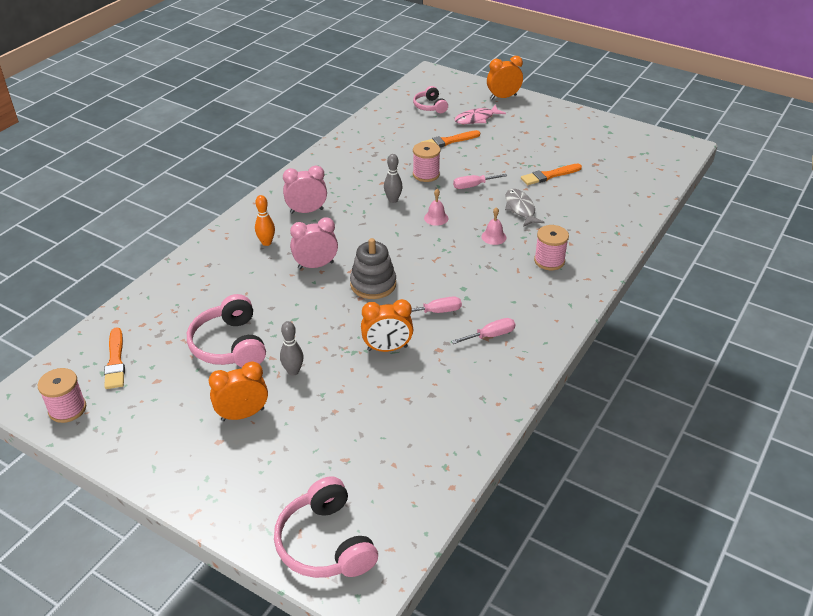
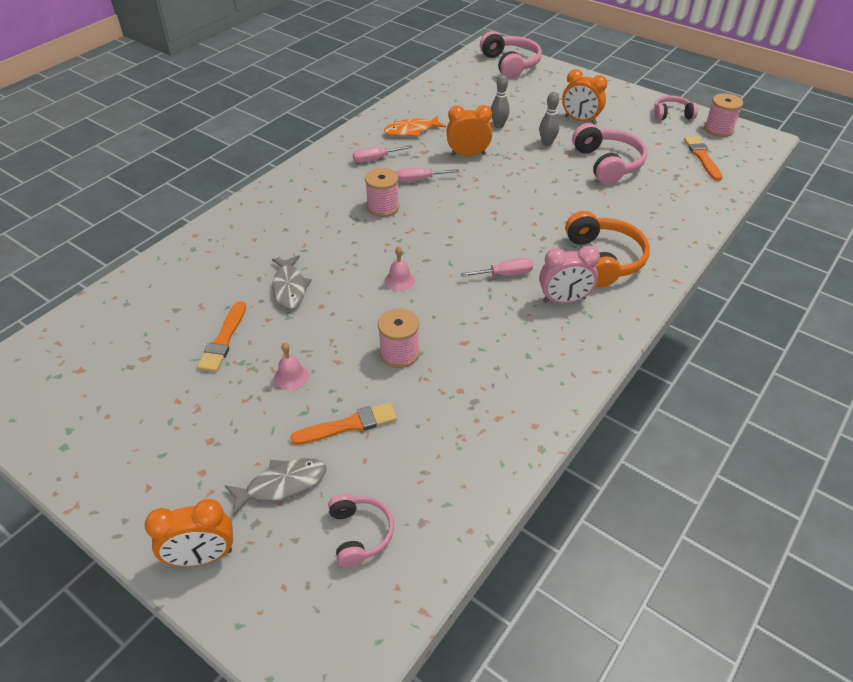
camera: 175 degrees left, 5 degrees up
(114, 434) = (672, 115): none -> pink headphones
(242, 414) = (580, 120): orange clock -> orange clock turned 45 degrees clockwise
(266, 242) = (603, 259): orange bowling pin -> orange headphones
(315, 265) = (541, 230): pink clock -> none
(373, 284) = (479, 207): grey stacking toy -> none
(393, 200) = (451, 311): grey bowling pin -> grey bowling pin (498, 126)
(459, 381) = (411, 131): none -> orange fish
(473, 186) = (337, 328): pink screwdriver -> pink screwdriver (505, 274)
(476, 119) = (282, 484): pink fish -> grey fish
(493, 237) = (337, 251): pink bell -> pink bell (291, 376)
(549, 175) = (223, 340): orange brush -> orange brush turned 120 degrees clockwise
(549, 261) = (289, 221): pink spool -> pink spool (383, 207)

